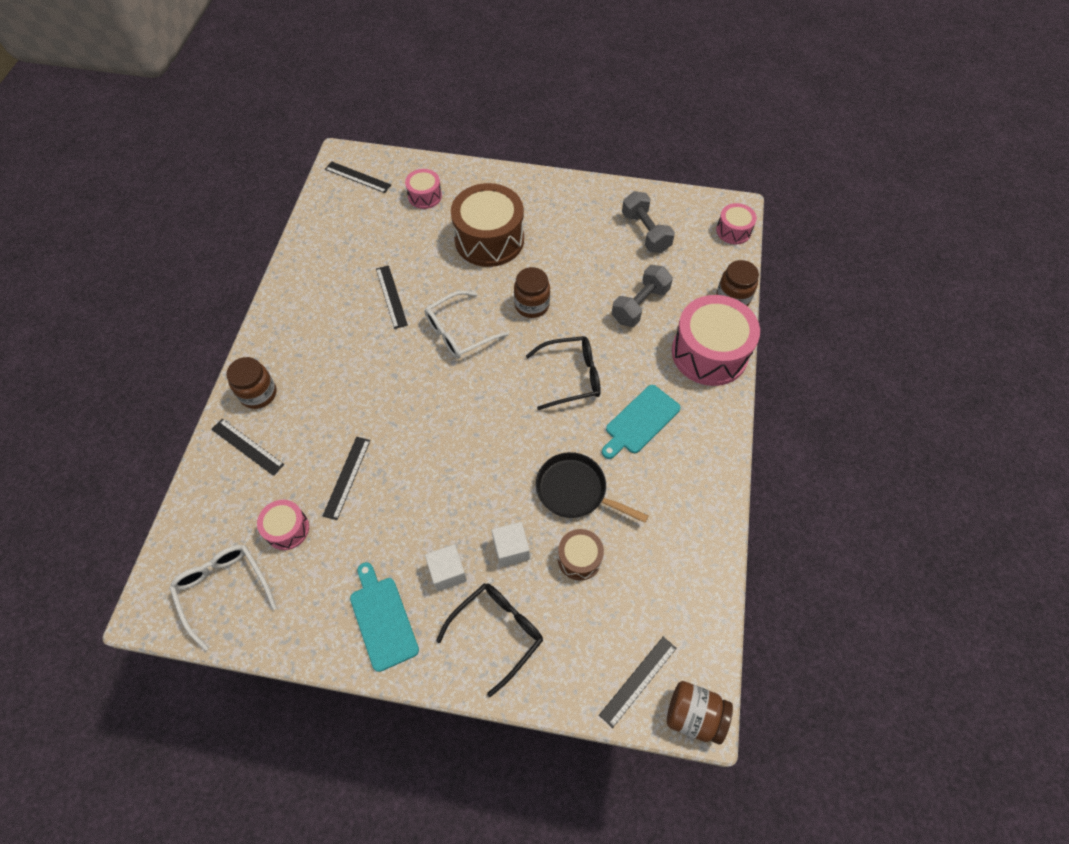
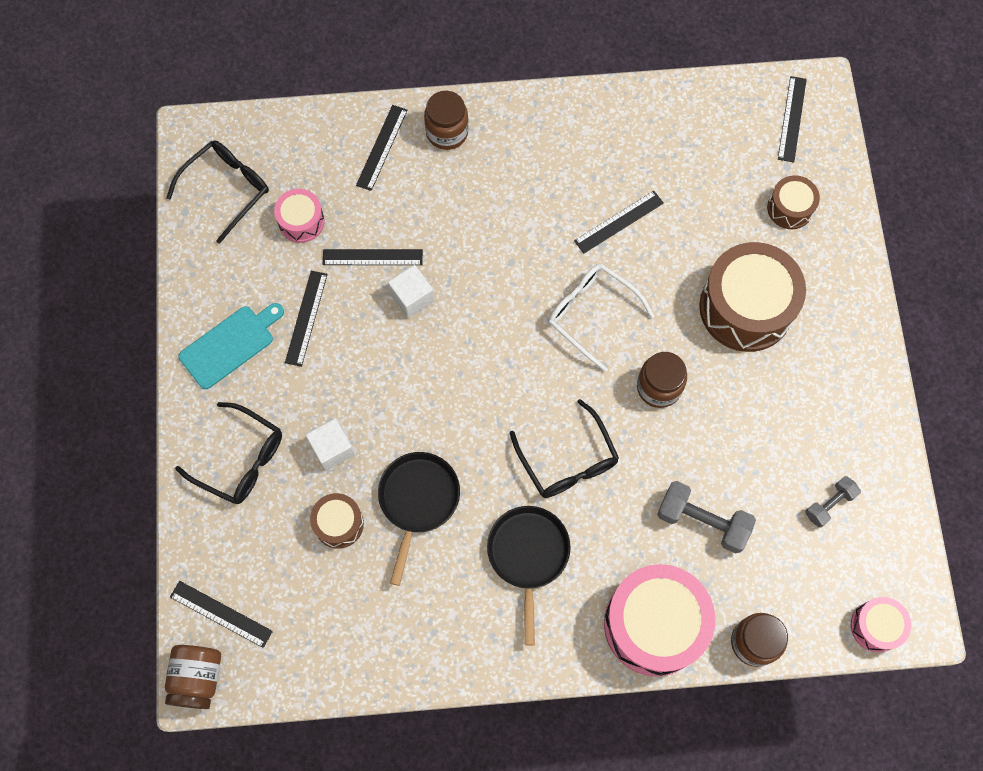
camera: 75 degrees right, 10 degrees up
(224, 590) = (227, 189): white glasses -> black glasses
(382, 545) = (306, 318): none -> black ruler
(425, 196) = (790, 208): pink drum -> brown drum
(447, 572) = (292, 392): white cube -> white cube (412, 297)
(640, 421) = (528, 556): turquoise cutting board -> black pan
(645, 232) = (829, 504): grey dumbbell -> grey dumbbell, size x0.61

